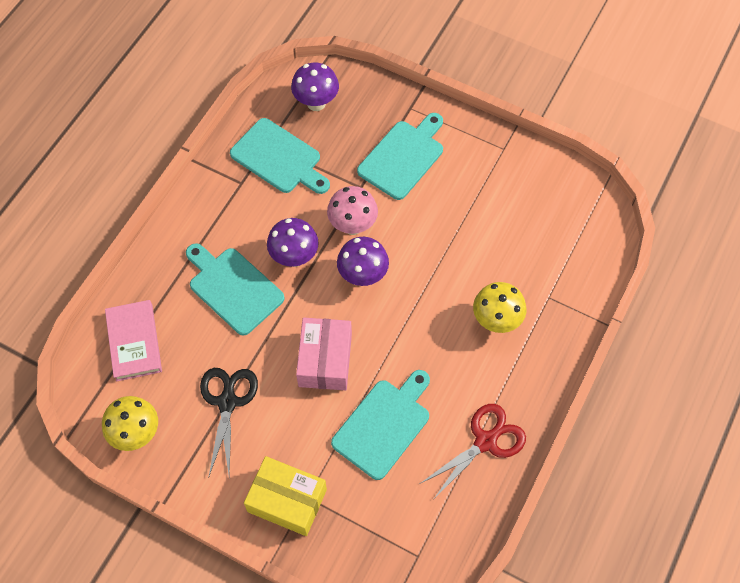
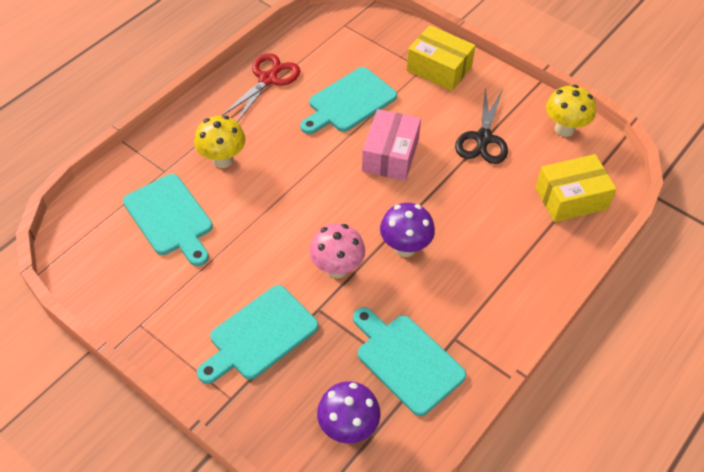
camera: 170 degrees left, 10 degrees down
(134, 342) = (571, 198): pink book -> yellow box
(233, 288) = (471, 229): turquoise cutting board -> turquoise cutting board (170, 218)
(363, 276) = (338, 218): purple mushroom -> none
(485, 441) = (268, 79): red scissors -> red scissors turned 150 degrees clockwise

